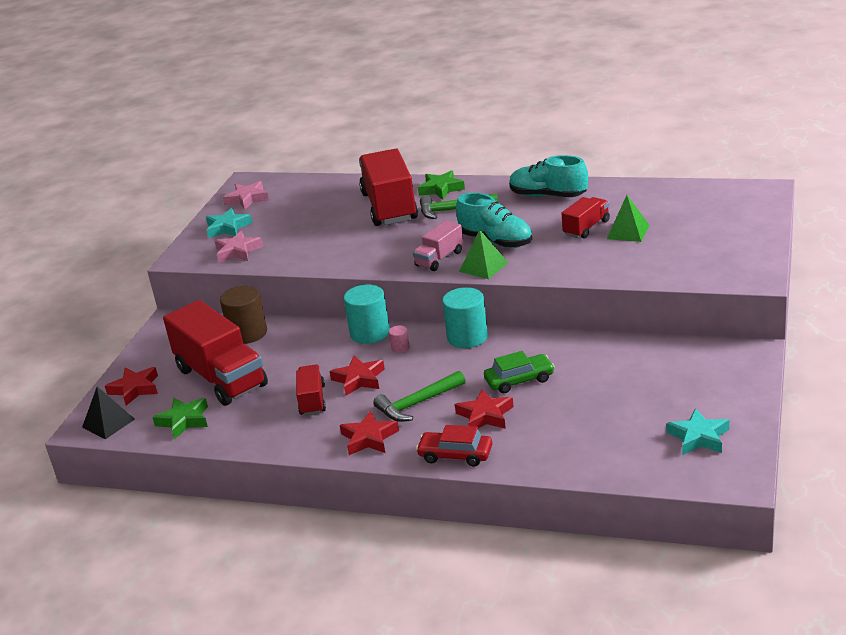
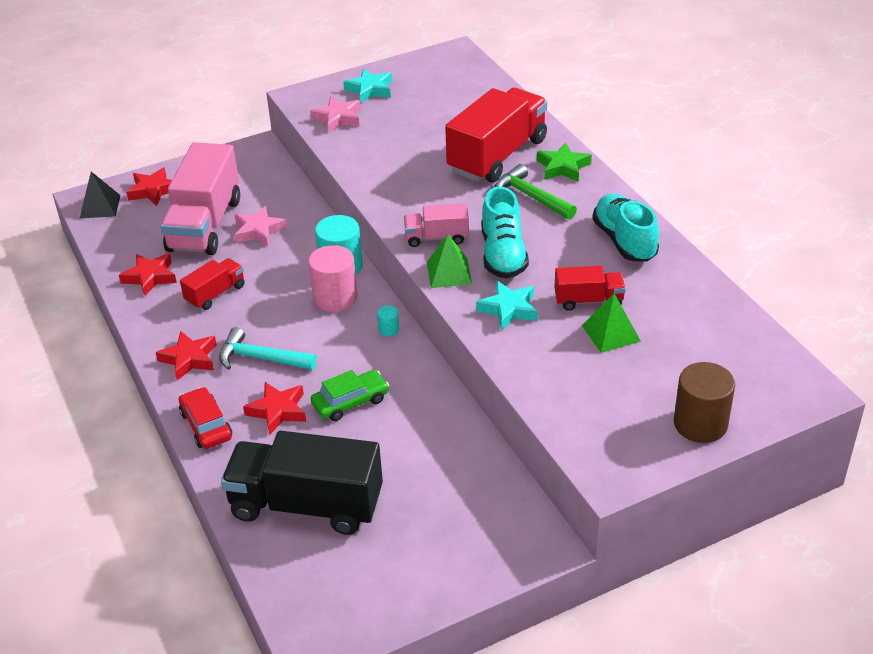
camera: 45 degrees right, 10 degrees up
(184, 421) = (133, 242): green star -> none
(221, 377) = (205, 225): red truck -> pink truck
(247, 199) = (426, 71): pink star -> pink star (258, 231)
(248, 333) = (278, 199): brown cylinder -> brown cylinder (700, 424)
(359, 379) = (267, 302): red star -> red star (150, 277)
(400, 348) = (335, 298): pink cylinder -> pink cylinder, size x2.22
(417, 403) = (261, 358): green hammer -> turquoise hammer
(467, 337) = (388, 329): turquoise cylinder -> turquoise cylinder, size x0.45
(519, 380) = (350, 402): green car -> green car turned 60 degrees counterclockwise
(599, 436) = (306, 505): none -> black truck
(699, 437) = (361, 579): turquoise star -> turquoise star (509, 309)

